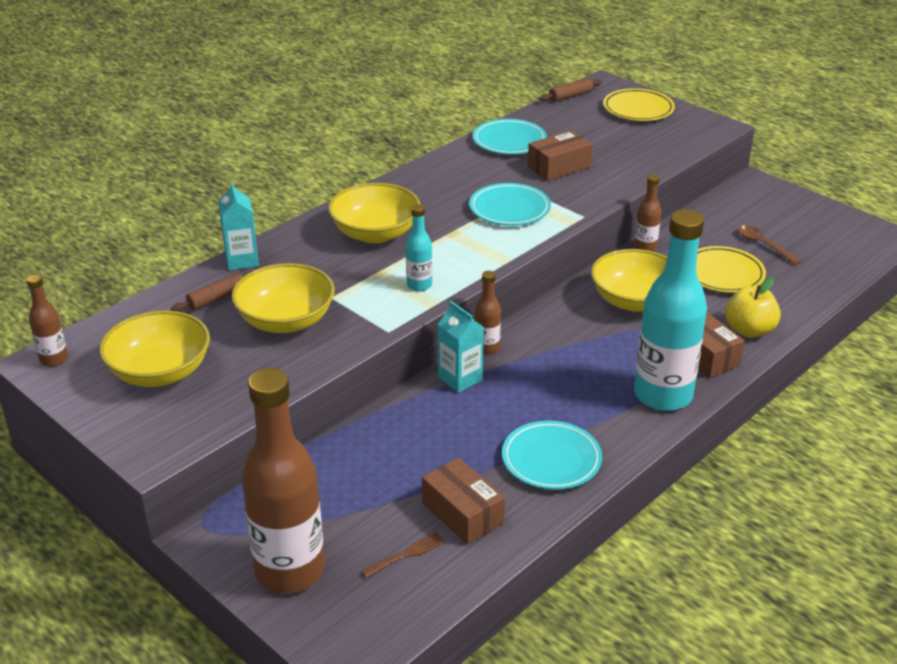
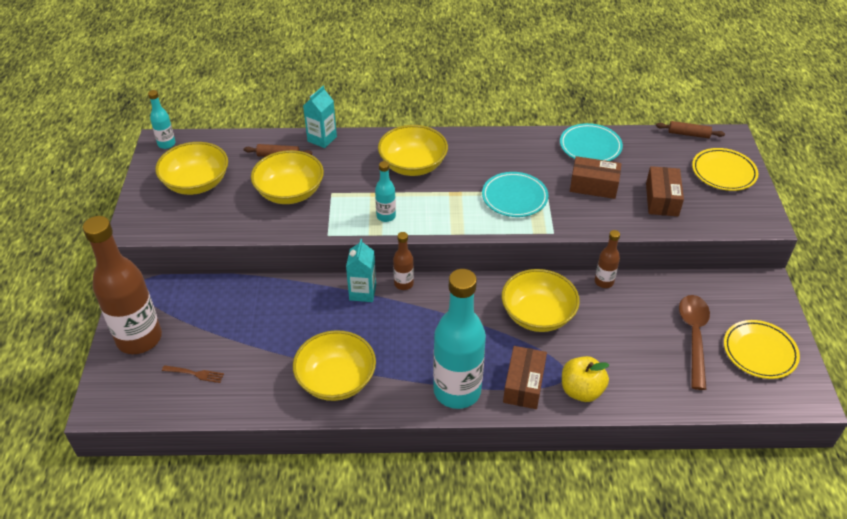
camera: 45 degrees right, 10 degrees up
(54, 359) = (166, 144): brown bottle -> turquoise bottle
(462, 513) = (250, 373): brown box -> brown box (662, 199)
(551, 460) = (336, 380): turquoise plate -> yellow bowl
(723, 274) = (628, 338): yellow plate -> yellow plate (759, 352)
(763, 245) = (694, 337): brown spoon -> brown spoon, size x1.63

